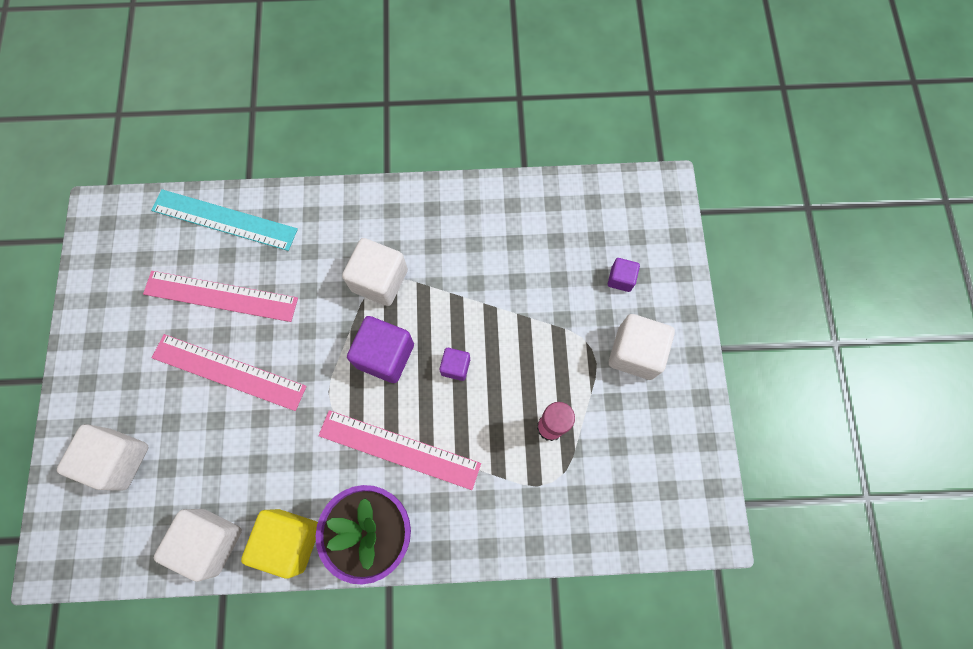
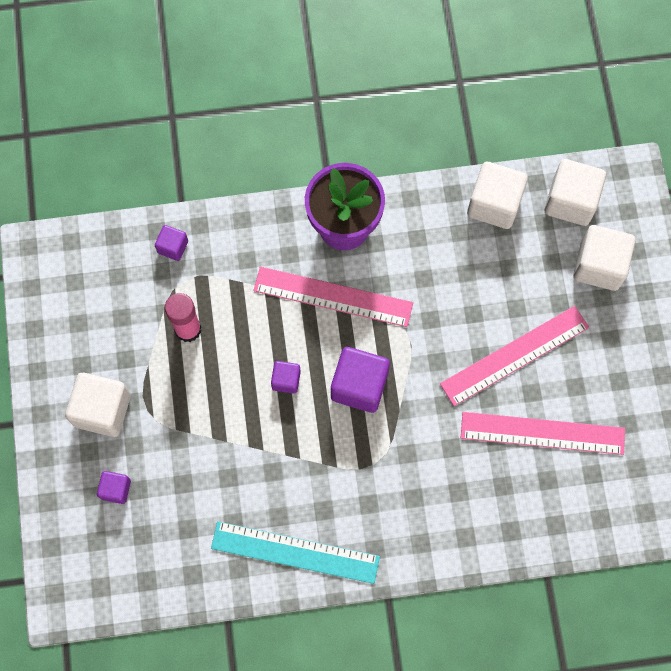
camera: 175 degrees right, 0 degrees up
(224, 220) = (560, 521): turquoise ruler -> turquoise ruler (295, 552)
(229, 372) = (514, 355): pink ruler -> pink ruler turned 45 degrees counterclockwise
(290, 540) = (422, 211): yellow cube -> none
(379, 280) = (376, 465): white cube -> white cube (570, 201)
(563, 521) = (173, 247): none -> purple cube

